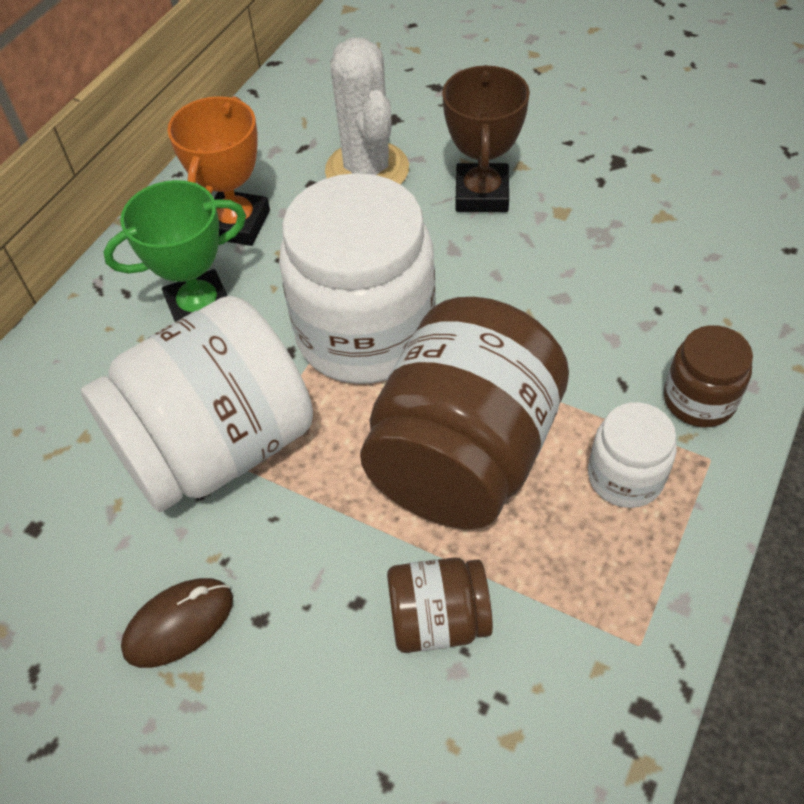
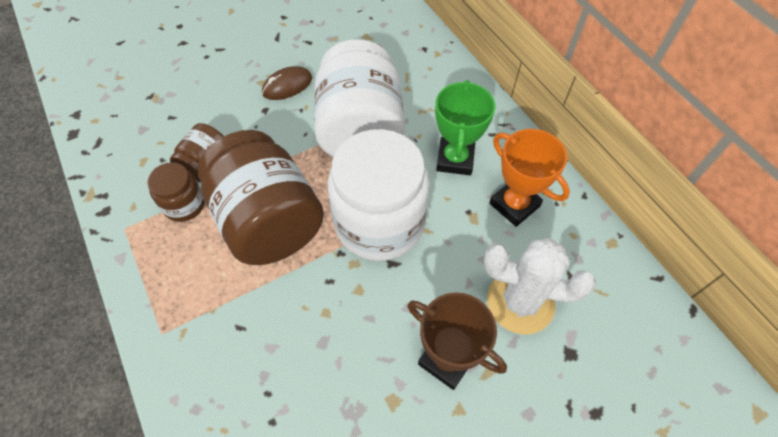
camera: 120 degrees right, 5 degrees up
(179, 624) = (287, 86): brown mouse -> brown mouse turned 60 degrees clockwise
(625, 477) = (192, 283): white jar -> none
(699, 400) = (194, 359): brown jar -> brown jar (184, 204)

